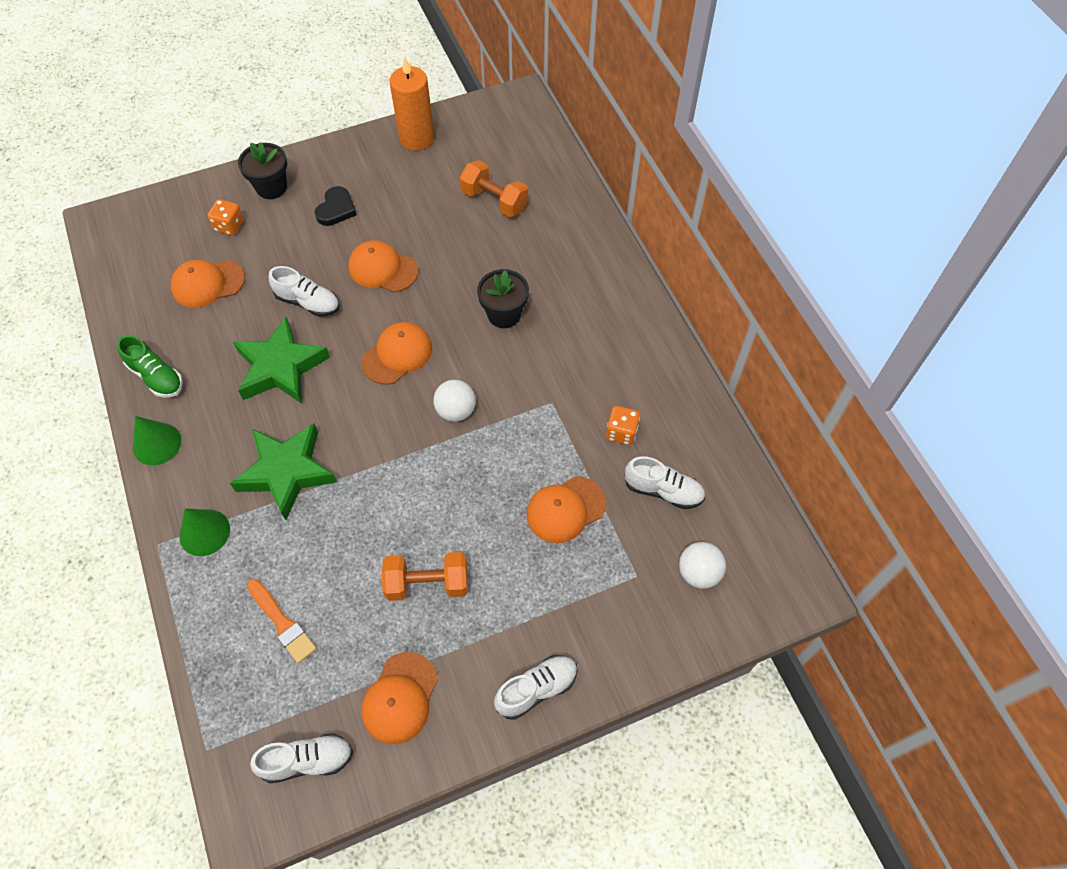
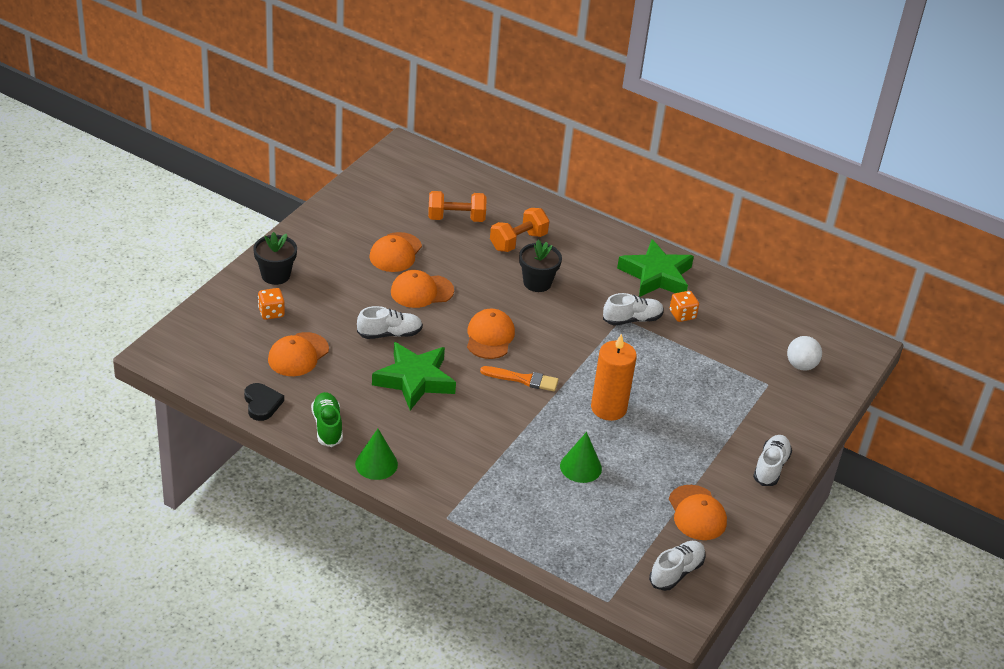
camera: 40 degrees left, 20 degrees down
(156, 377) = (327, 426): green shoe -> green shoe turned 105 degrees counterclockwise
(204, 532) = (472, 495): green cone -> green cone (580, 467)
(282, 623) = (581, 515): orange brush -> orange brush (523, 379)
(286, 472) = (489, 436): green star -> green star (656, 275)
(336, 209) = (343, 269): black heart -> black heart (262, 404)
(417, 138) = (354, 201): orange candle -> orange candle (608, 408)
(427, 583) = (649, 449): orange dumbbell -> orange dumbbell (518, 241)
(456, 411) = (565, 350): white ball -> none
(565, 509) = (692, 371): orange cap -> orange cap (395, 252)
(663, 490) = (739, 334): white shoe -> white shoe (632, 319)

